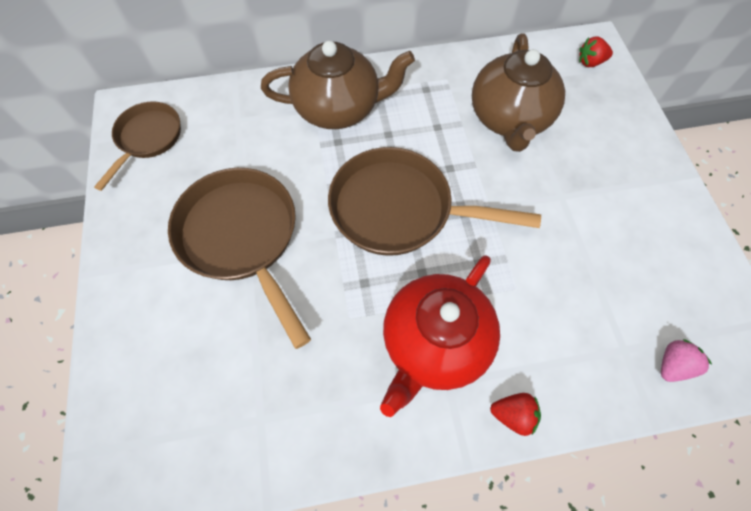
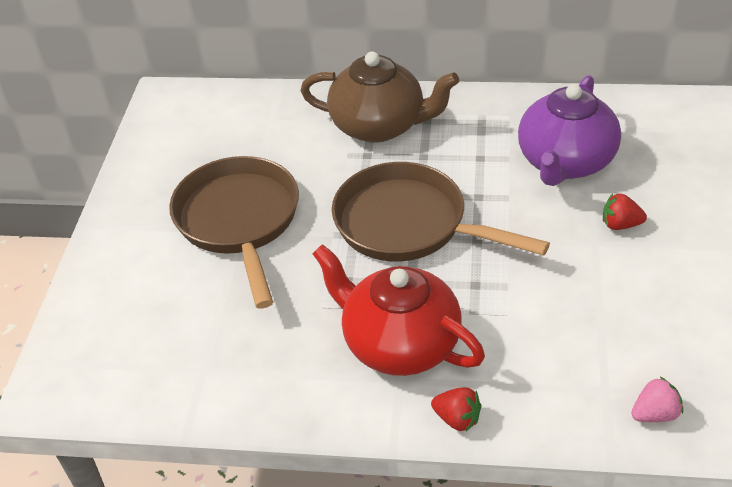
camera: 20 degrees right, 20 degrees down
(148, 138) = (177, 124): brown pan -> none
(434, 343) = (399, 343): red teapot -> red teapot turned 75 degrees clockwise
(509, 119) = (565, 162): brown teapot -> purple teapot
(590, 62) = (686, 123): red strawberry -> red strawberry (620, 225)

